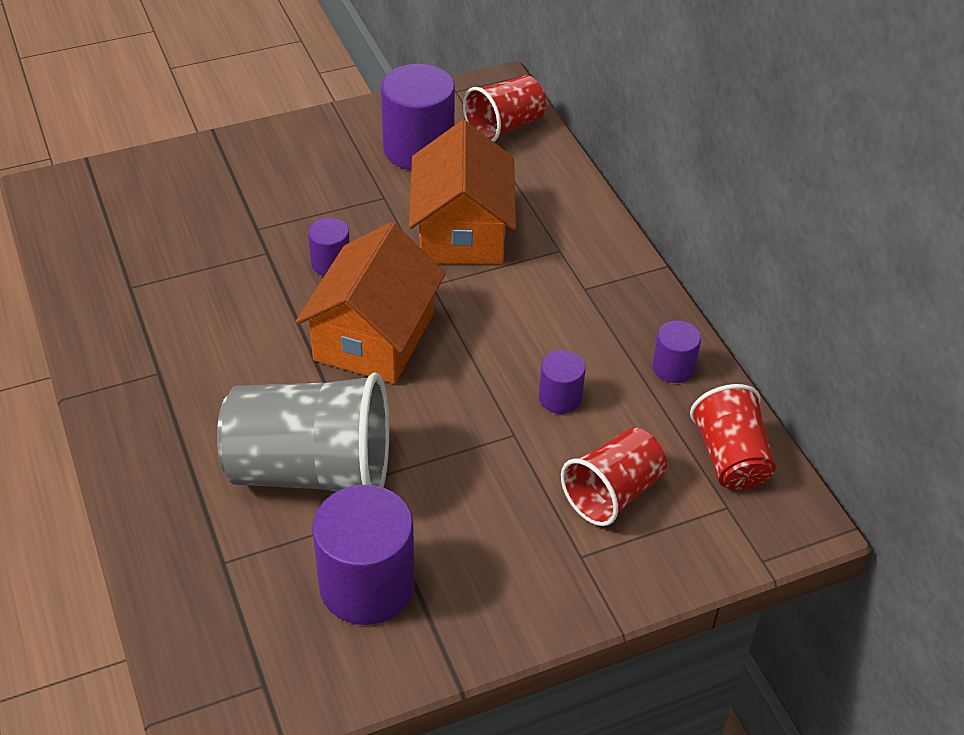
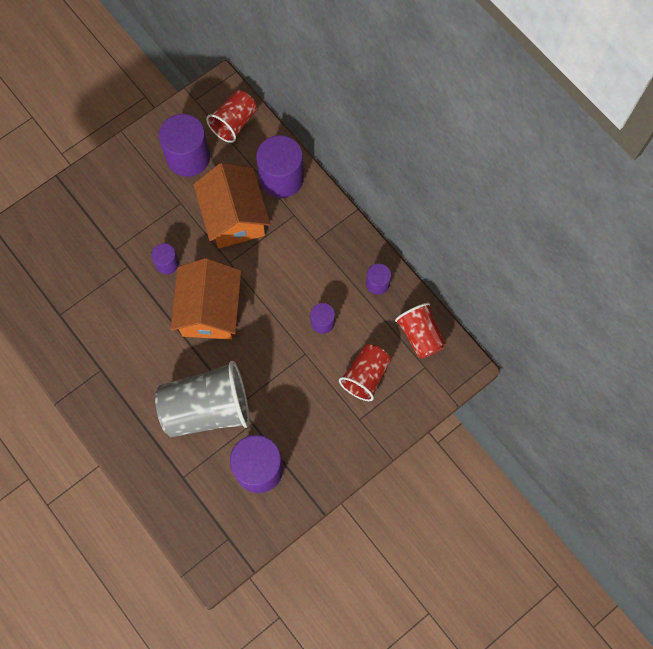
camera: 15 degrees left, 25 degrees up
(555, 202) = (281, 178): none -> purple cylinder

